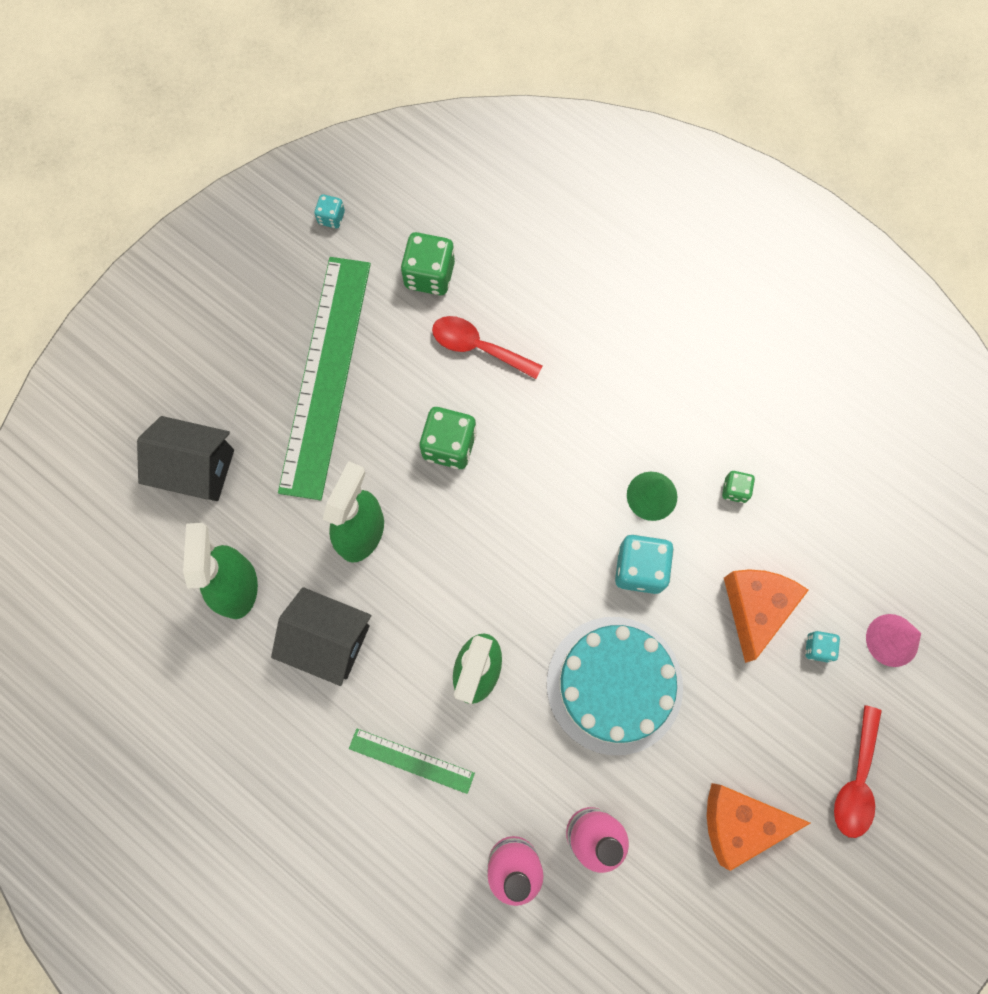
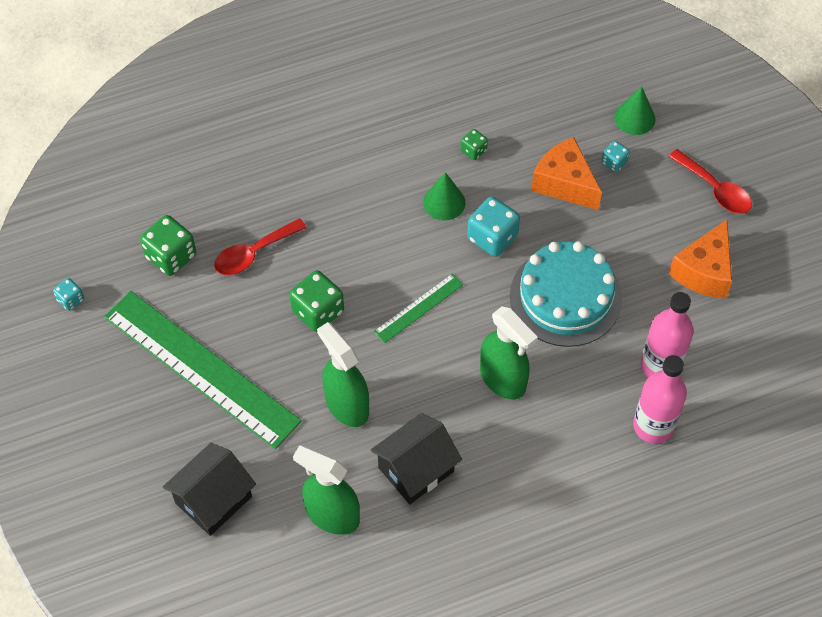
camera: 60 degrees left, 15 degrees down
(411, 760) = (542, 457): green ruler -> green ruler (418, 308)
(892, 640) = (634, 118): pink cone -> green cone

